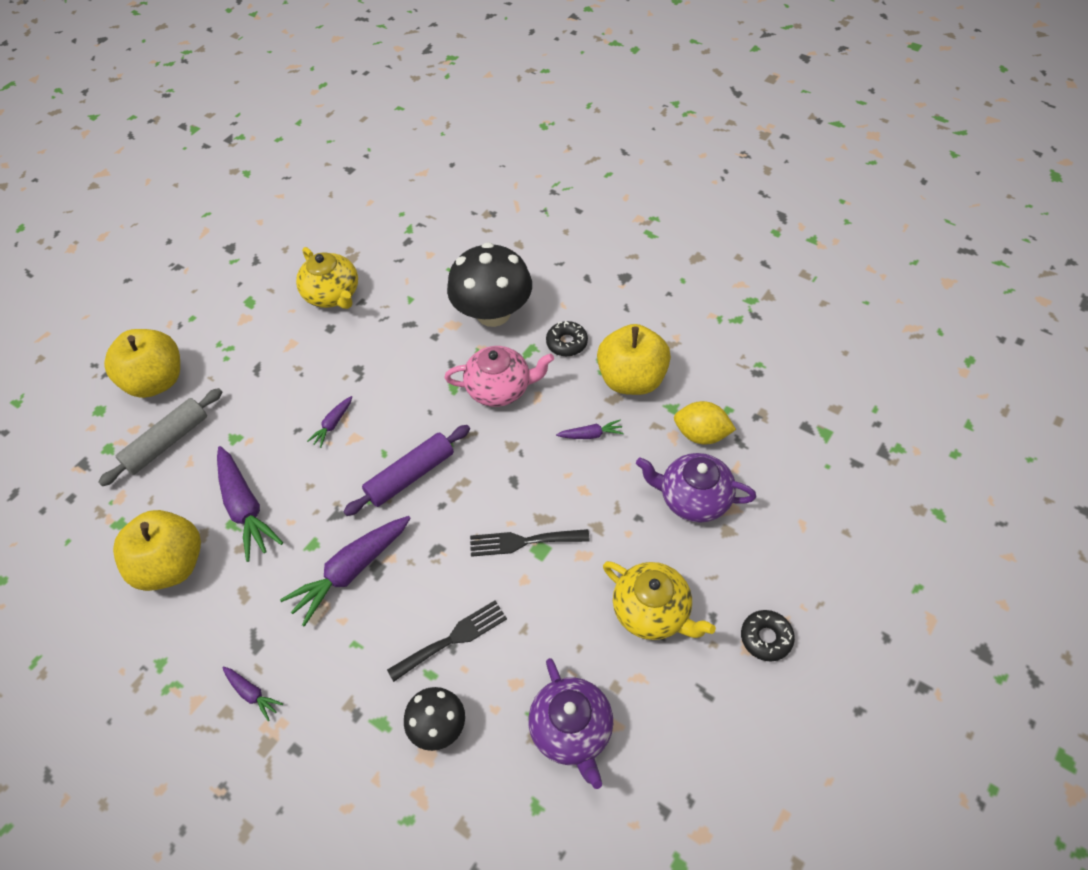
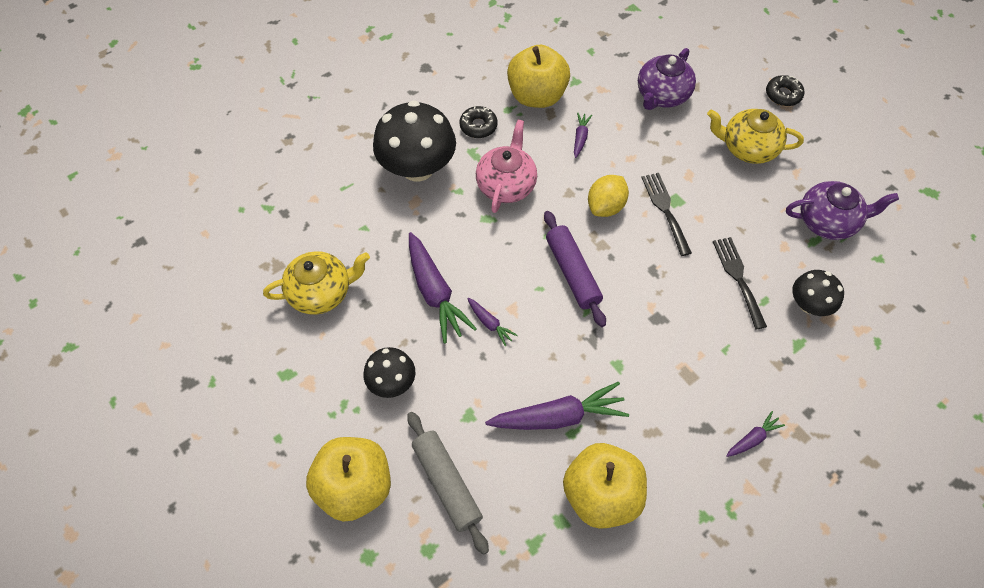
camera: 75 degrees left, 5 degrees up
(256, 373) = (392, 382): none -> black mushroom
(351, 571) = (655, 338): purple carrot -> purple carrot (435, 292)
(523, 542) = (665, 209): black fork -> black fork turned 150 degrees clockwise
(652, 611) = (747, 148): yellow teapot -> yellow teapot turned 135 degrees counterclockwise
(701, 434) = (607, 72): yellow lemon -> yellow lemon (605, 206)

